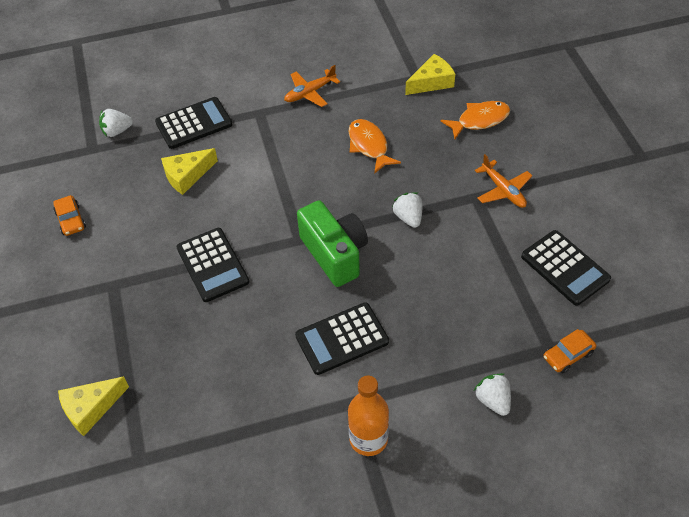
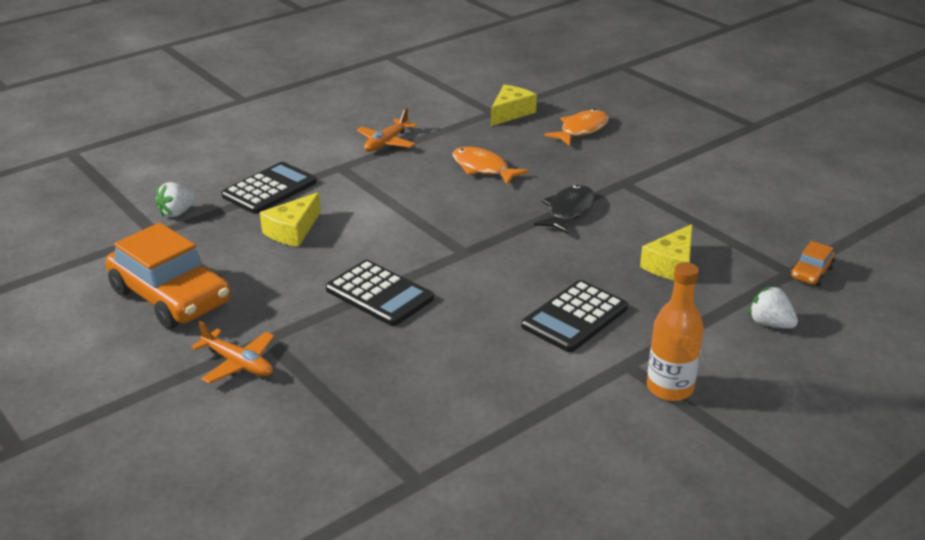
camera: 25 degrees left, 20 degrees down
(71, 220) = (171, 296): orange car -> orange car, size x2.26
(91, 408) = (319, 453): yellow cheese -> yellow cheese (671, 265)
(334, 254) = (512, 254): green camera -> none
(408, 217) = (568, 211): white strawberry -> black fish
(503, 190) = (647, 173): orange plane -> orange plane (238, 364)
(565, 268) = (753, 213): black calculator -> none

